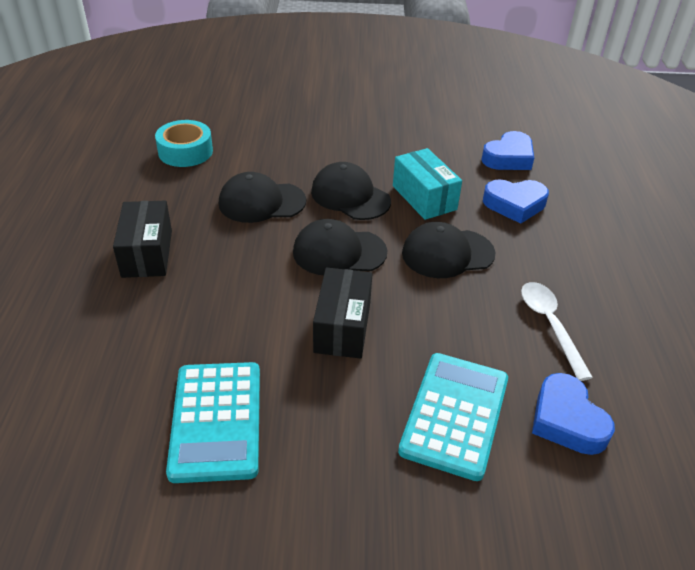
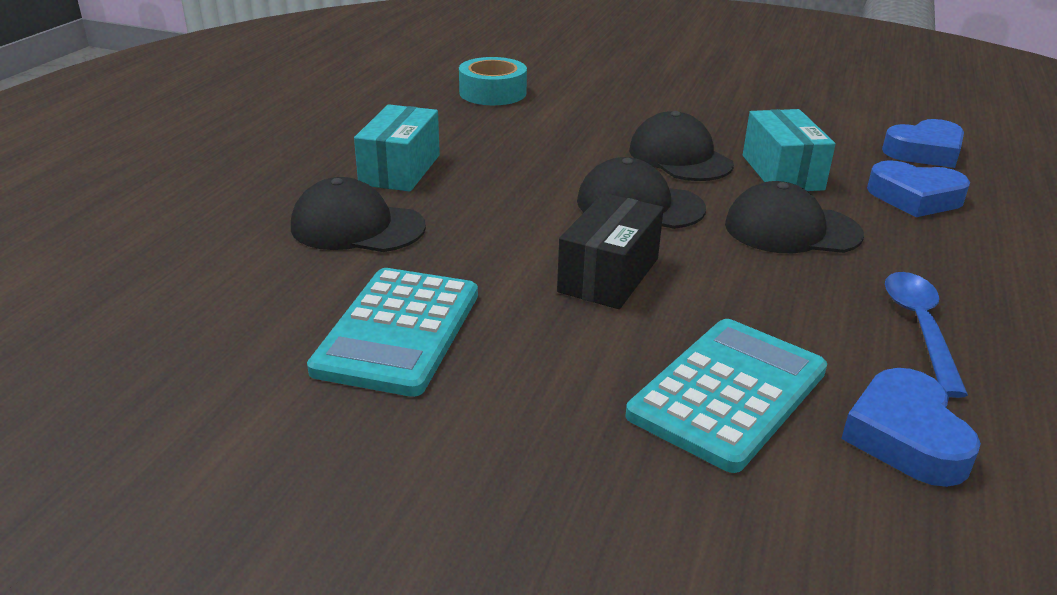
camera: 20 degrees right, 10 degrees down
(147, 253) = (400, 170): black box -> turquoise box
(261, 202) = (562, 146): black cap -> black cap (357, 227)
(550, 325) = (920, 328): white spoon -> blue spoon

